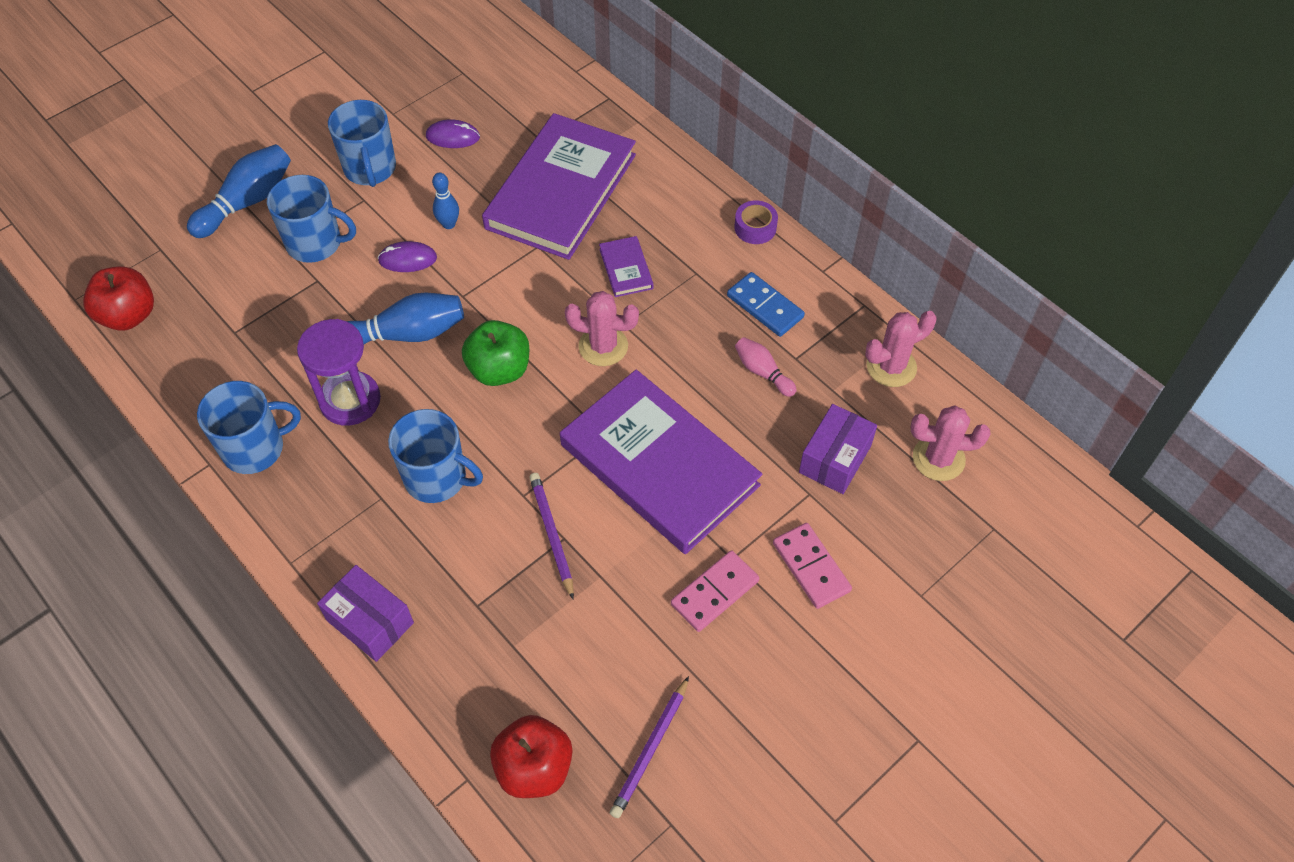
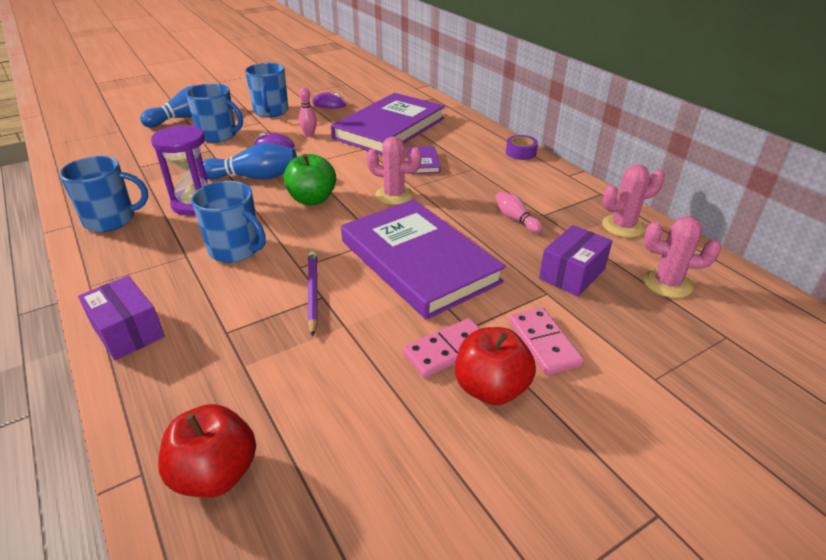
camera: 10 degrees right, 20 degrees down
(129, 315) = (78, 154): red apple -> red apple (491, 388)
(449, 224) = (309, 135): blue bowling pin -> pink bowling pin
(650, 749) = (346, 475): purple pencil -> none
(765, 306) = (522, 187): blue domino -> none

